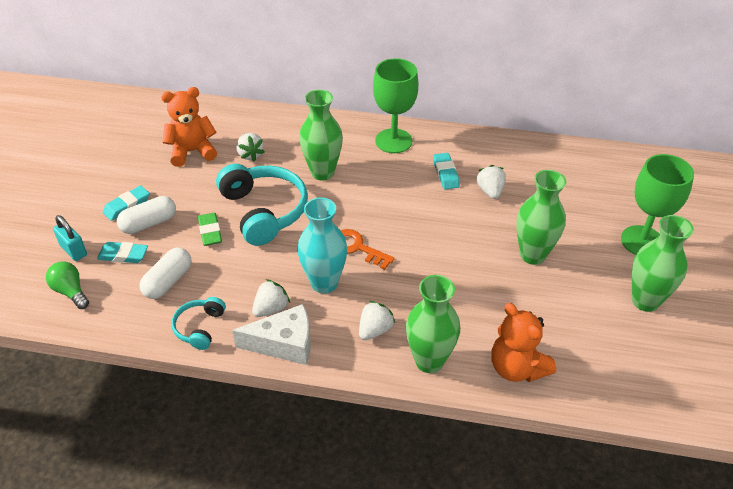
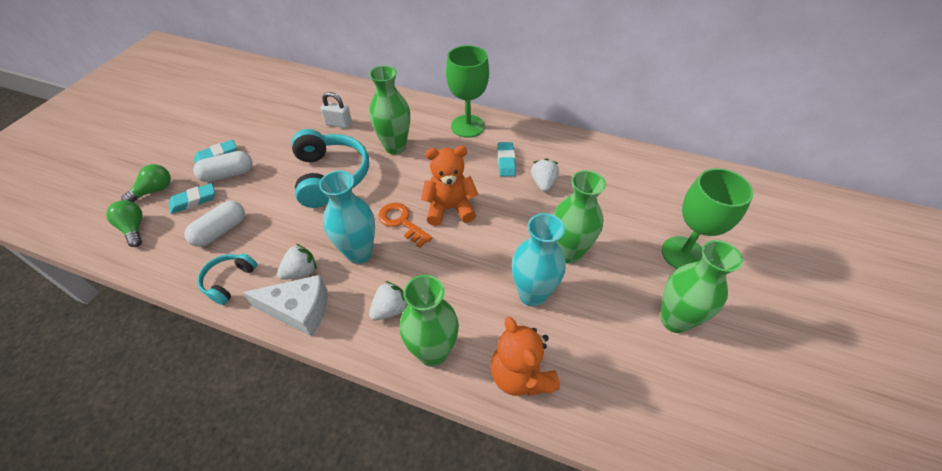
camera: 10 degrees right, 5 degrees up
(73, 250) = (154, 190): turquoise padlock -> green light bulb
(123, 255) = (193, 201): turquoise eraser -> turquoise eraser turned 45 degrees counterclockwise
(192, 151) = (291, 115): orange teddy bear -> orange teddy bear (449, 208)
(210, 232) = (276, 189): green eraser -> none
(250, 154) = (339, 124): white strawberry -> white padlock
(508, 297) = (532, 294): none -> turquoise vase

